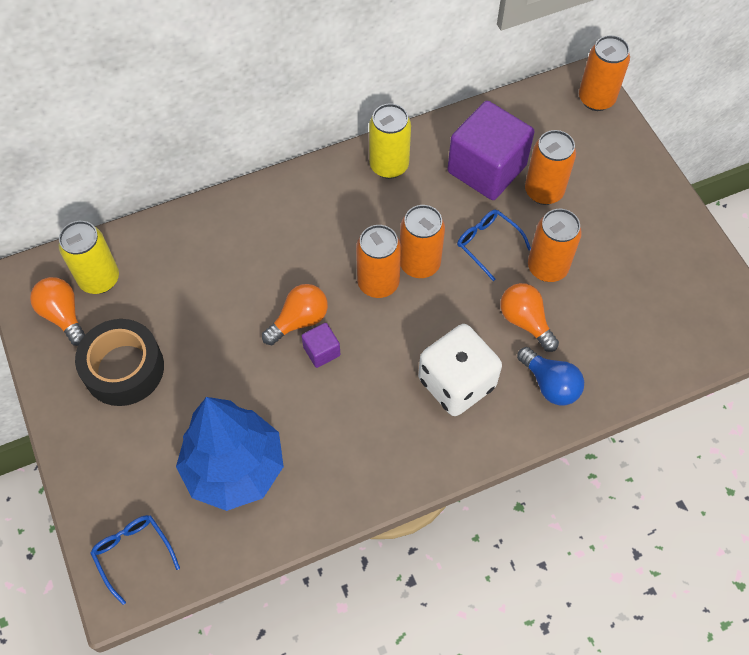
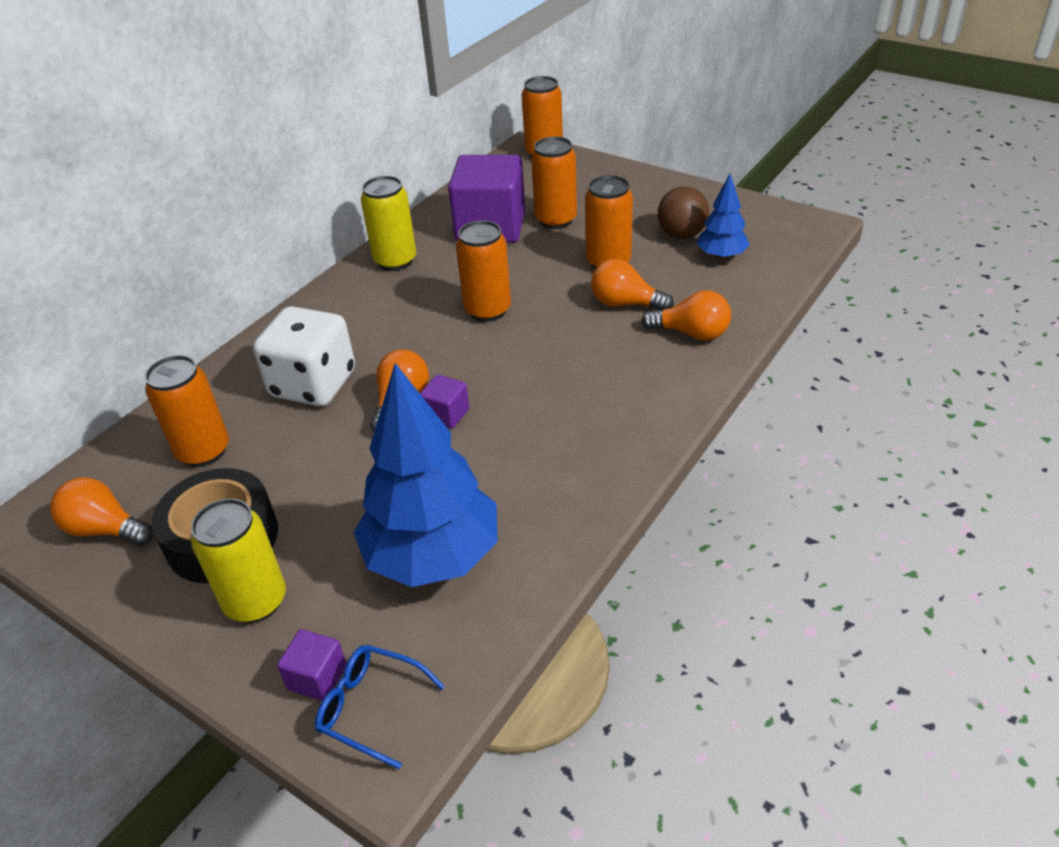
camera: 30 degrees left, 20 degrees down
(99, 279) = (132, 477): yellow can -> yellow can (256, 601)
(117, 512) = (317, 677): none -> purple cube
(378, 283) = (459, 340): orange can -> orange can (203, 451)
(456, 383) = (605, 373): white dice -> white dice (313, 384)
(487, 244) = (539, 271): blue glasses -> none
(550, 384) = (691, 333): blue light bulb -> orange light bulb
(631, 271) = (681, 235): none -> brown ball
(642, 316) = (721, 256): none -> blue tree

